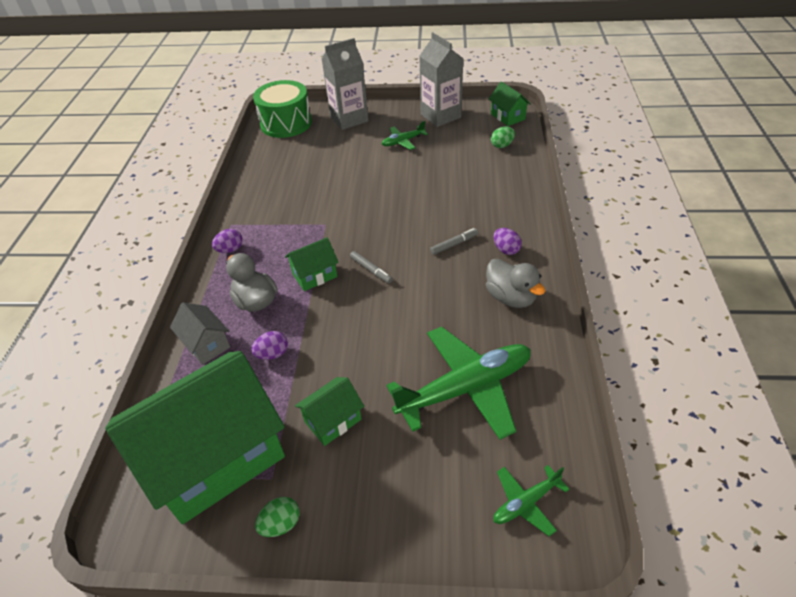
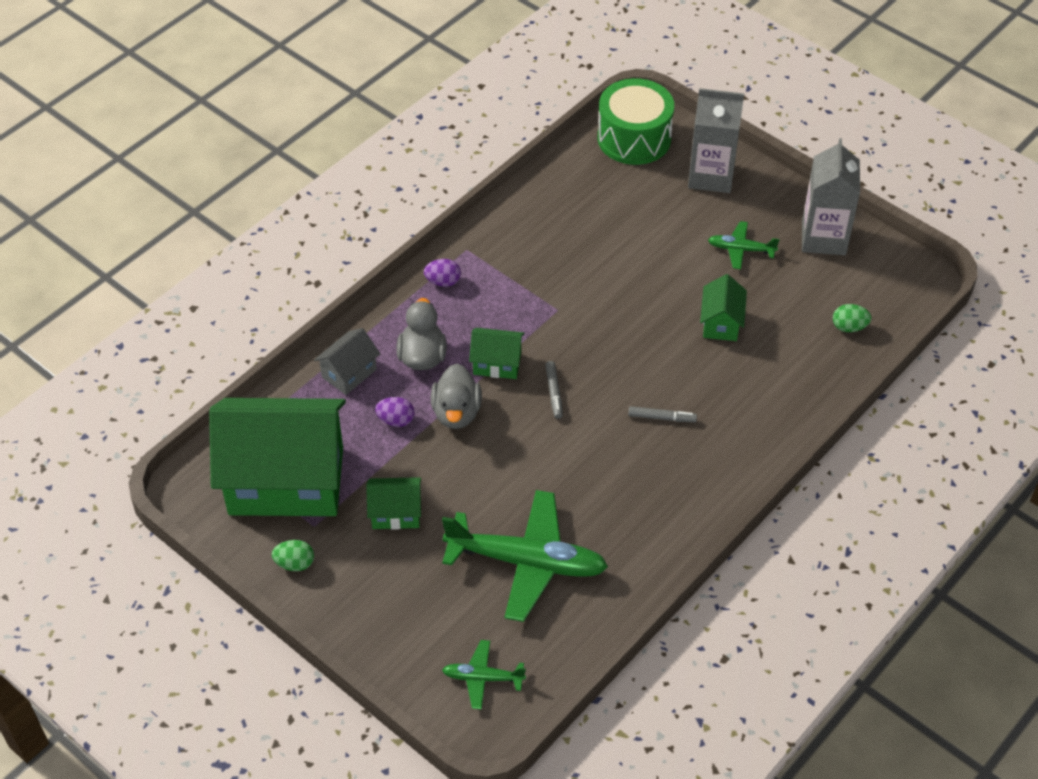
camera: 35 degrees right, 5 degrees up
(206, 344) = (349, 373): grey house -> grey house turned 45 degrees clockwise
(506, 250) = (707, 458): purple egg -> none
(507, 117) = (904, 289): green house -> green house (721, 323)
(510, 297) = (656, 510): grey duck -> grey duck (456, 412)

